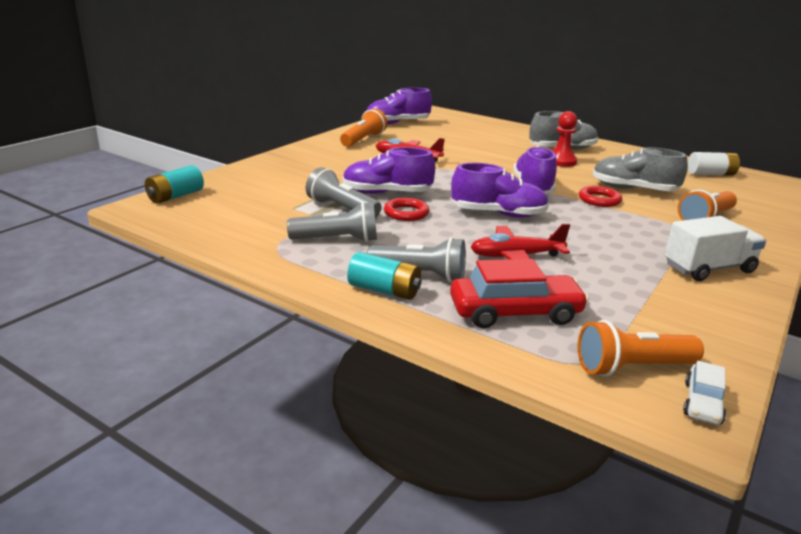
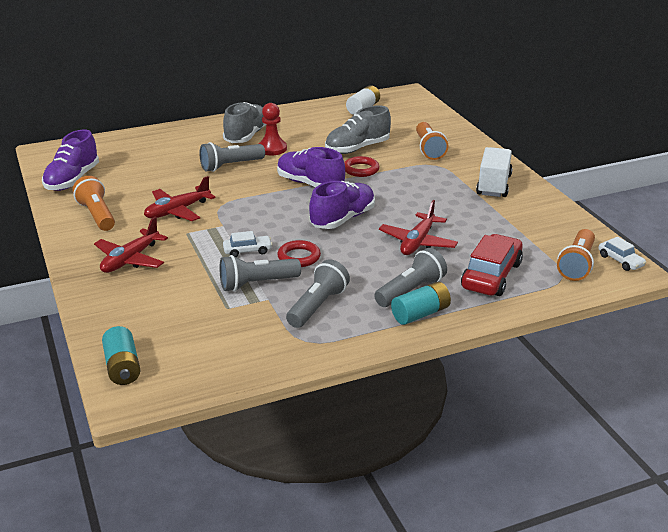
camera: 55 degrees left, 5 degrees up
(319, 163) = (130, 259): none -> red plane
(386, 193) = (247, 251): purple shoe -> white car
(505, 156) = (230, 166): none -> grey flashlight

